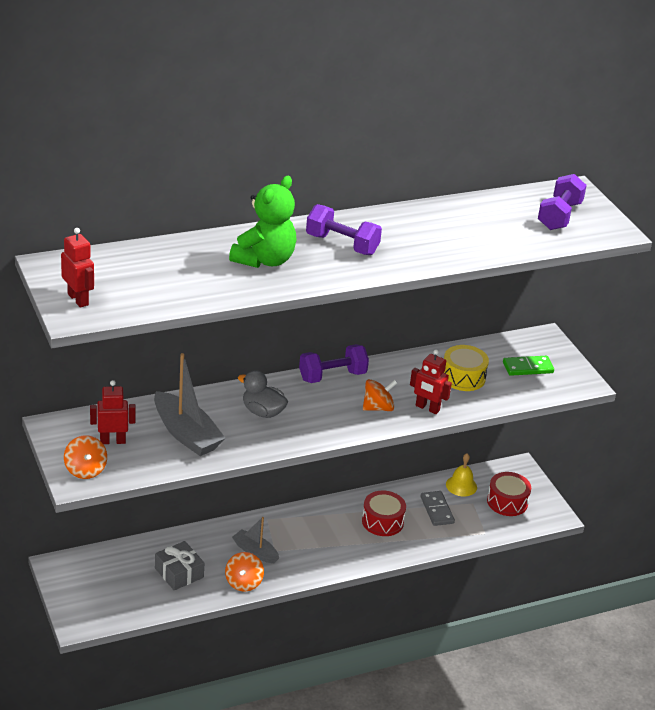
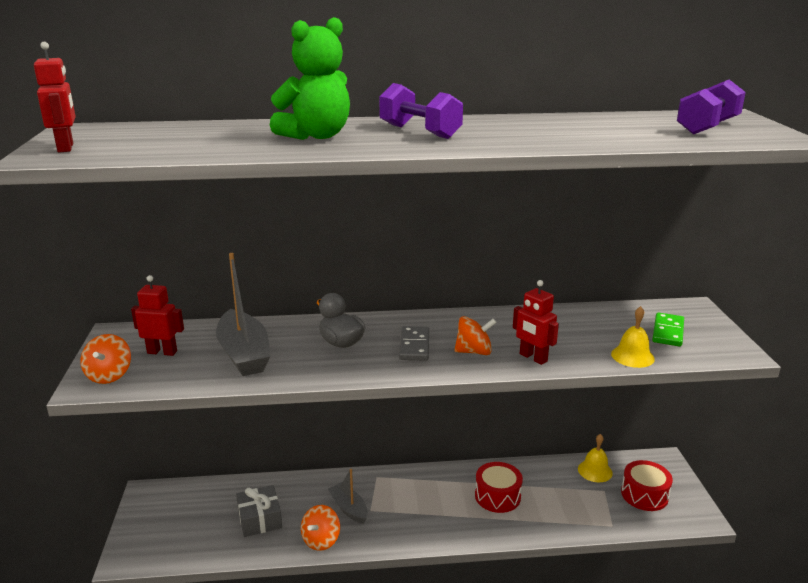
camera: 20 degrees right, 10 degrees down
(332, 376) = (436, 319): purple dumbbell -> none
(436, 510) = (561, 492): grey domino -> grey domino (414, 346)
(463, 377) = (586, 333): yellow drum -> none
(504, 397) = (632, 356): none -> yellow bell
(528, 367) = (667, 332): green domino -> green domino turned 75 degrees counterclockwise

